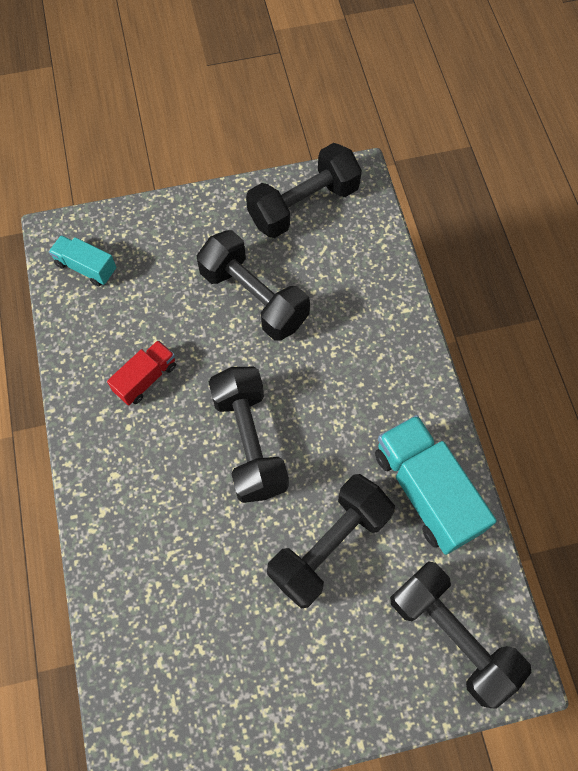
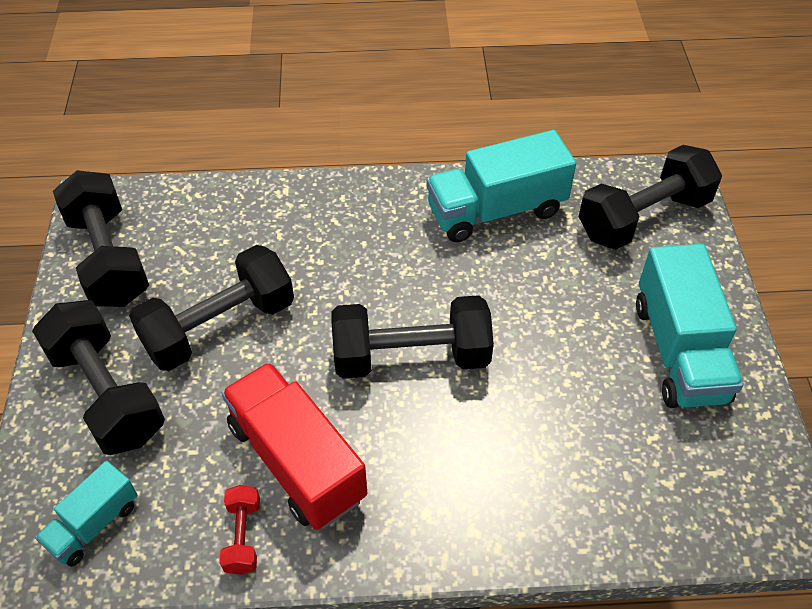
camera: 80 degrees left, 15 degrees down
(85, 358) = (243, 536): none -> red dumbbell
(146, 378) = (296, 461): red truck -> red truck, size x1.81
(294, 673) = (679, 350): none -> turquoise truck
(329, 545) = (544, 299): black dumbbell -> black dumbbell (107, 394)

